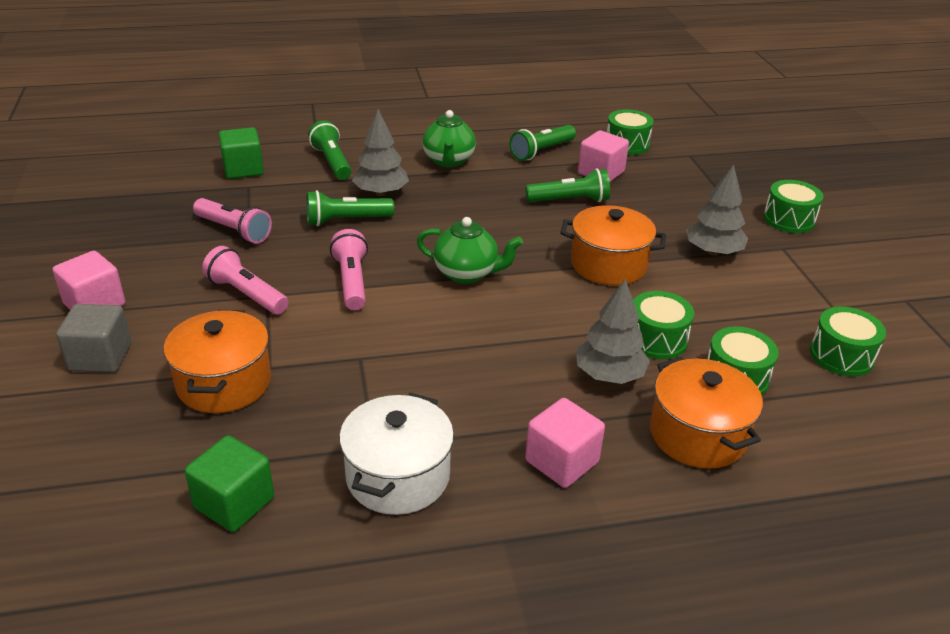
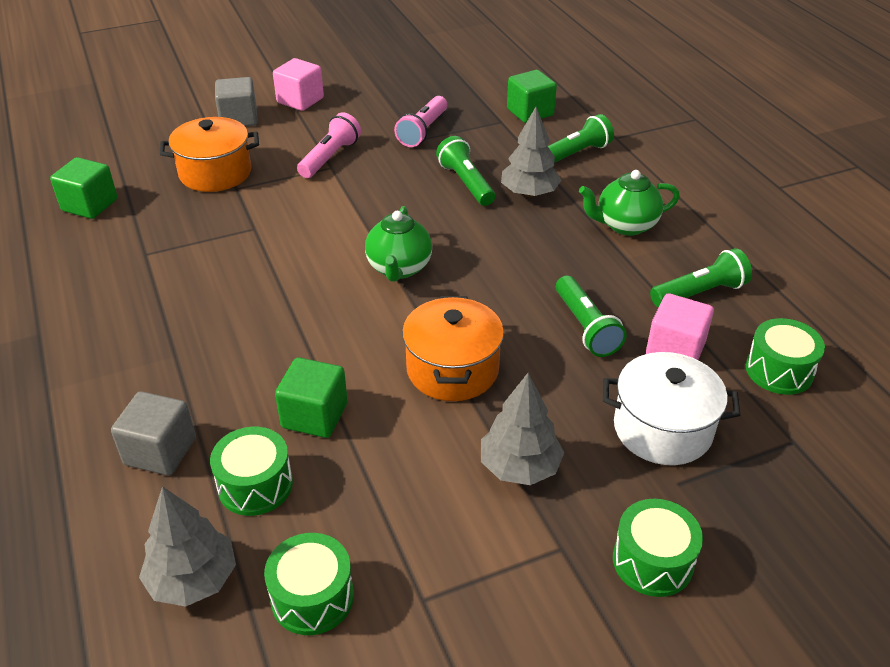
camera: 80 degrees right, 5 degrees up
(351, 281) = (364, 204): pink flashlight -> none
(398, 476) = (111, 271): white pot -> white pot (662, 429)
(542, 151) = (699, 293): green flashlight -> green flashlight turned 120 degrees clockwise
(561, 461) = (124, 358): pink cube -> none
(609, 375) = (248, 381): grey tree -> grey tree (193, 579)
(656, 339) = (314, 415): green drum -> green cube
(697, 434) = (160, 451): orange pot -> grey cube

